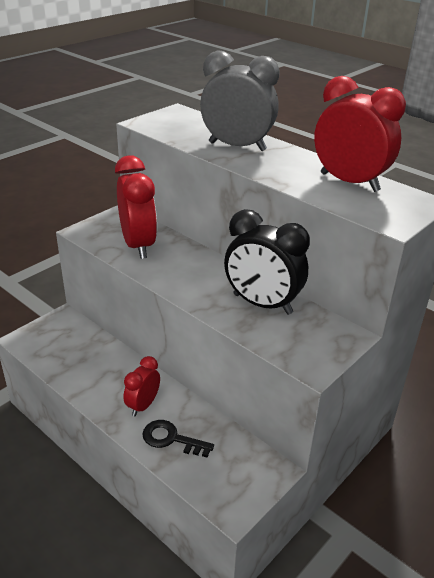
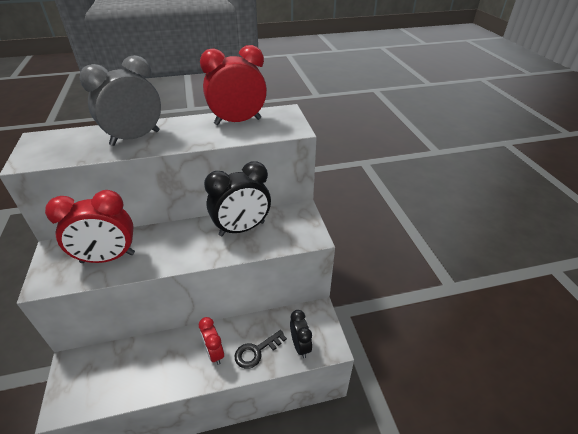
camera: 55 degrees left, 5 degrees up
(138, 245) = (108, 258): red clock -> red clock turned 150 degrees clockwise
(209, 476) = (300, 346): none -> black clock

